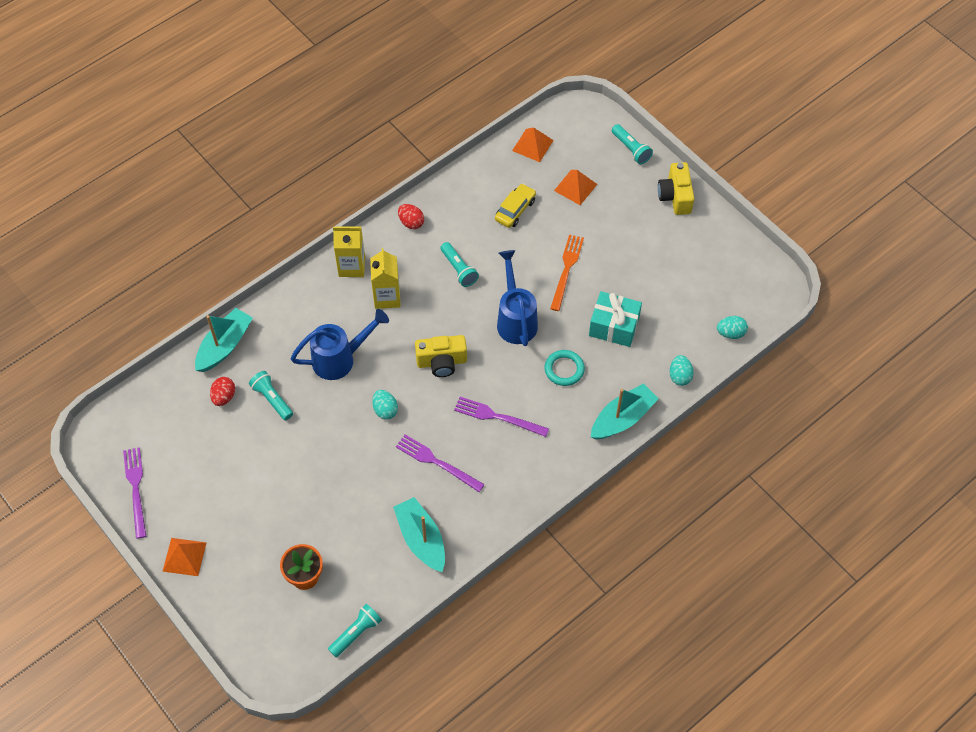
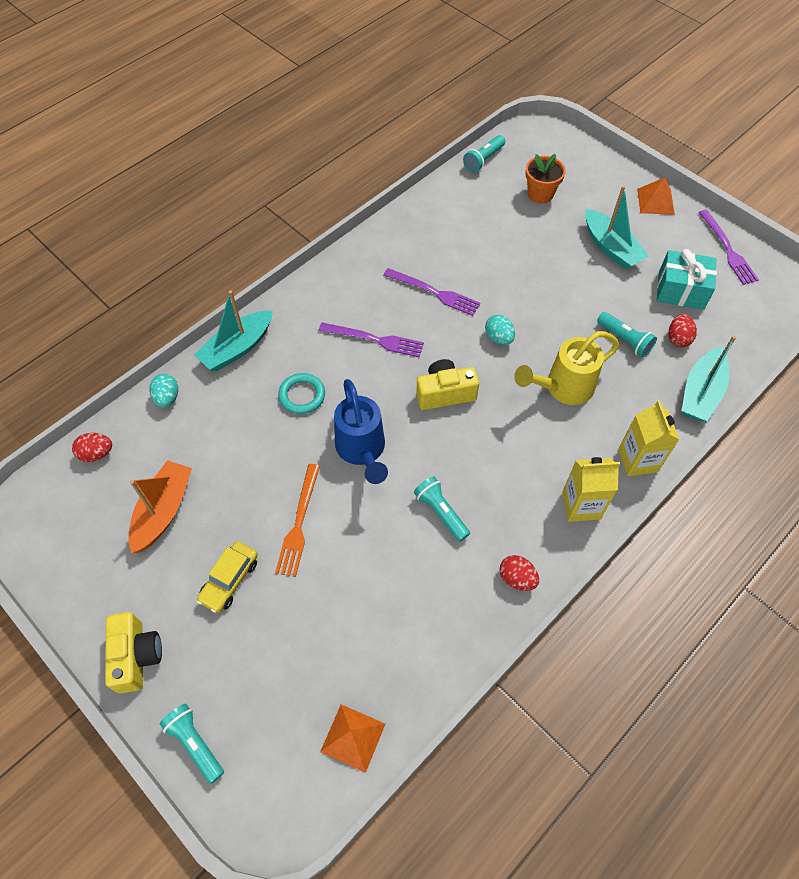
camera: 175 degrees right, 0 degrees up
(340, 359) = (562, 388): blue watering can -> yellow watering can
(387, 297) = (526, 467): yellow carton -> yellow carton (638, 460)
(421, 539) = (439, 228): turquoise boat -> turquoise boat (611, 247)
(515, 210) = (373, 612): yellow car -> yellow car (230, 580)
(575, 187) = (285, 660): orange pyramid -> none
(614, 326) = (240, 451): turquoise gift -> turquoise gift (681, 290)
(670, 286) = (163, 511): none -> orange boat
(730, 333) = (96, 454): turquoise egg -> red egg

